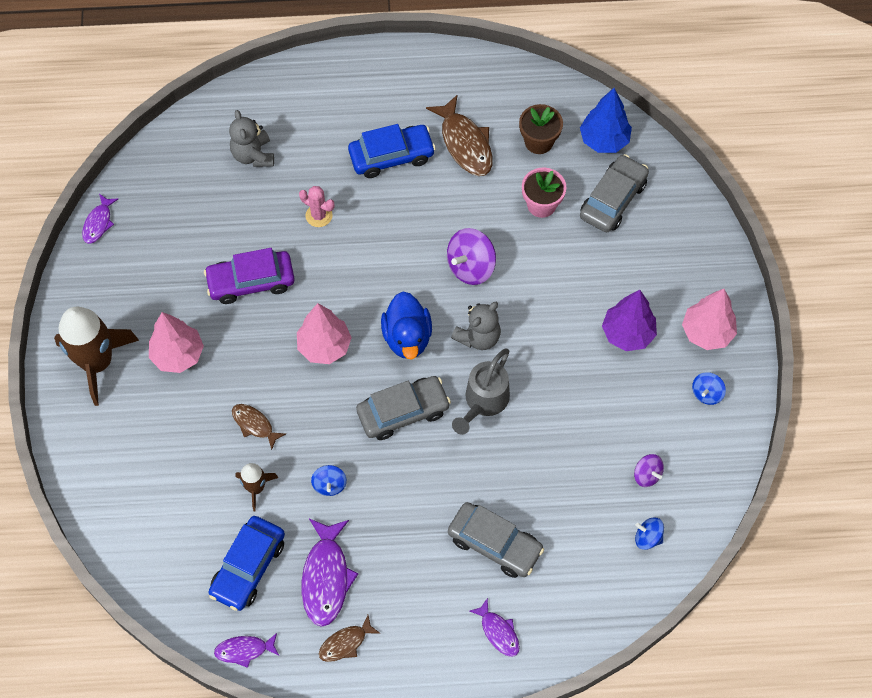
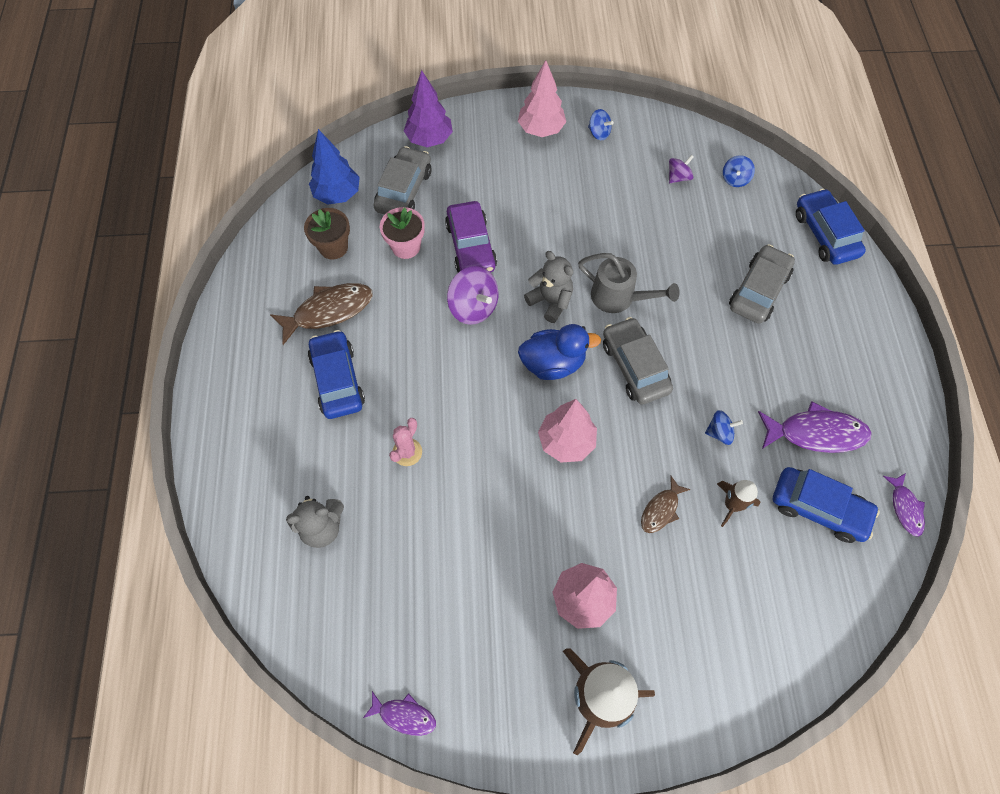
camera: 90 degrees left, 0 degrees up
(251, 282) = (489, 521): purple car -> purple car (471, 246)
(345, 643) = (877, 414): brown fish -> none
(498, 632) = (839, 289): purple fish -> none
(573, 628) = (825, 234): none -> blue car
(613, 200) = (404, 190): grey car -> grey car turned 75 degrees clockwise
(627, 334) = (544, 185): purple tree -> purple tree (429, 139)

